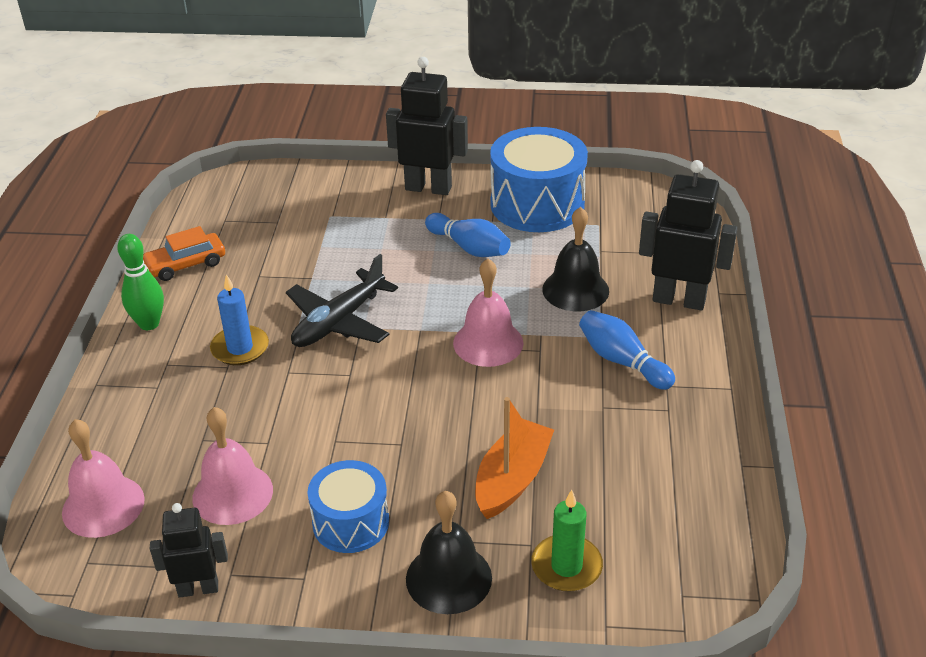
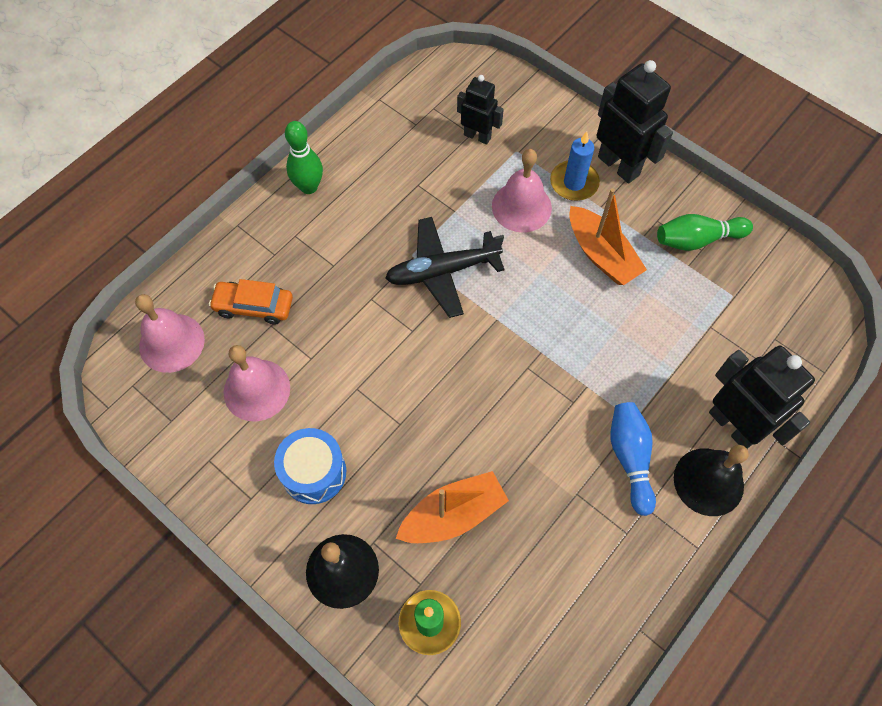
camera: 35 degrees right, 25 degrees up
(185, 264) = (373, 140): orange car -> orange car (254, 306)
(198, 588) = (181, 458): black robot -> black robot (477, 136)
(240, 348) = (354, 252): blue candle -> blue candle (574, 183)
(469, 247) = (601, 254): blue bowling pin -> orange boat
(488, 343) = (538, 367): pink bell -> pink bell (521, 207)
(537, 204) = (697, 240): blue drum -> green bowling pin
(575, 290) = (653, 357): black bell -> black bell (708, 481)

